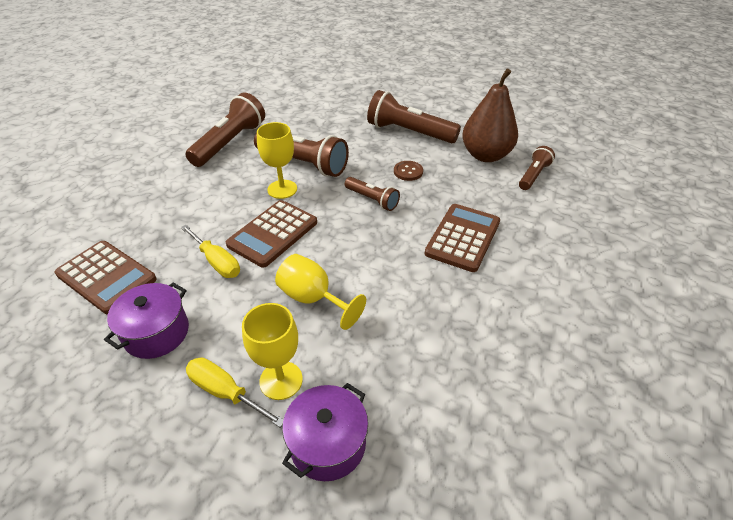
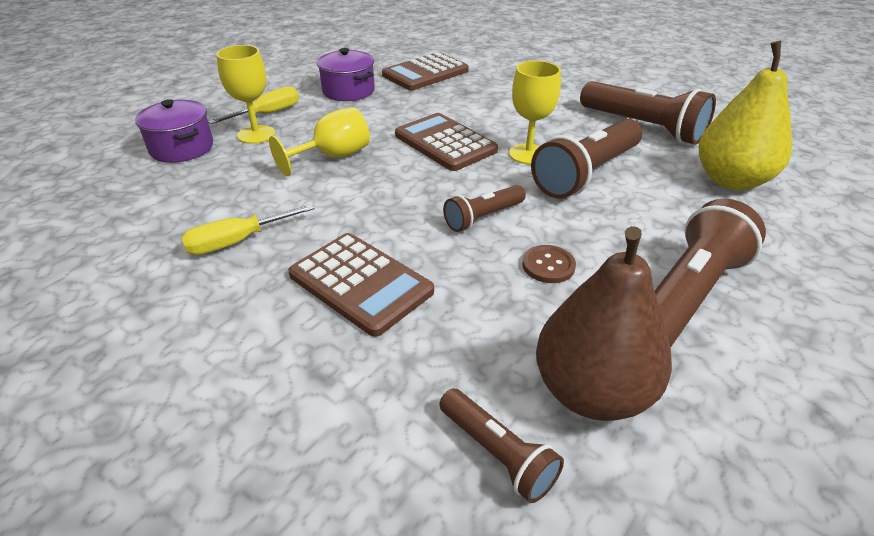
camera: 105 degrees right, 5 degrees down
(217, 262) = (417, 114): yellow screwdriver -> yellow screwdriver (237, 241)
(296, 115) = (731, 180): none -> yellow pear

